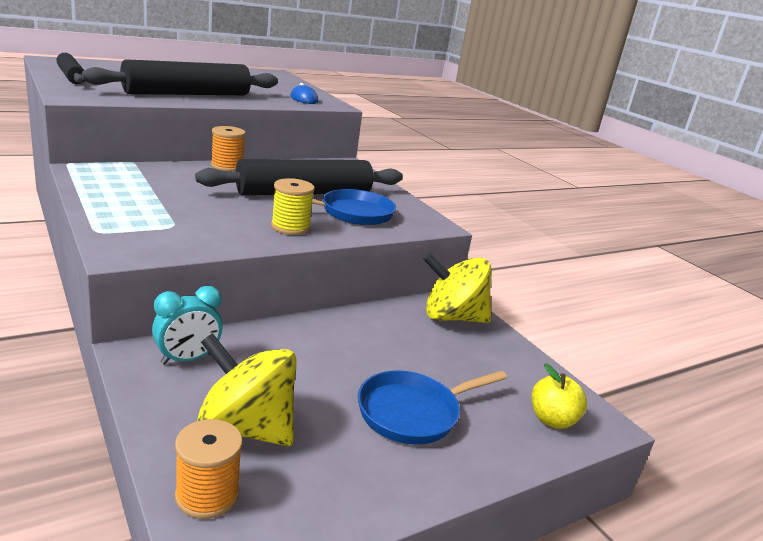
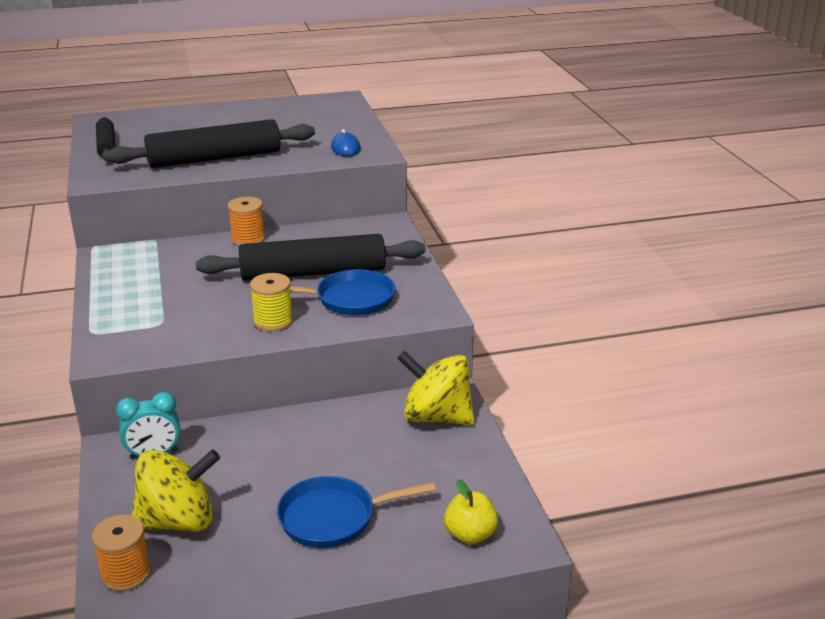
camera: 20 degrees right, 5 degrees up
(246, 428) = (178, 521): yellow spinning top -> yellow spinning top turned 120 degrees clockwise

